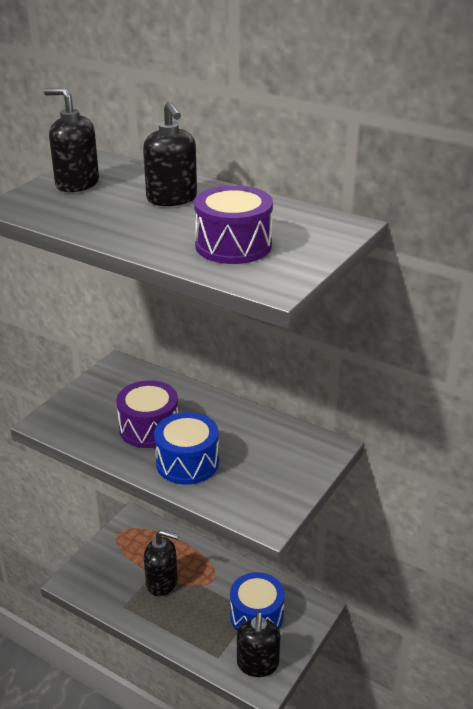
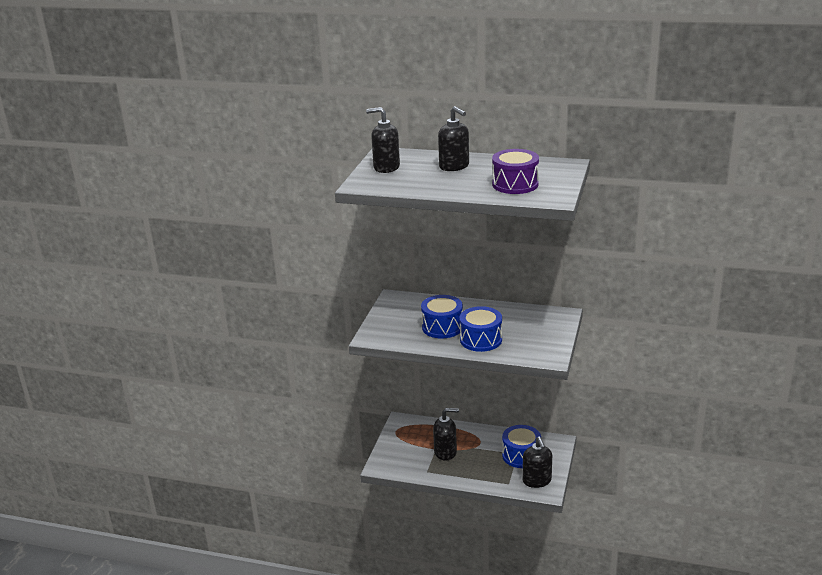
camera: 15 degrees left, 5 degrees down
(149, 428) = (442, 327): purple drum -> blue drum

